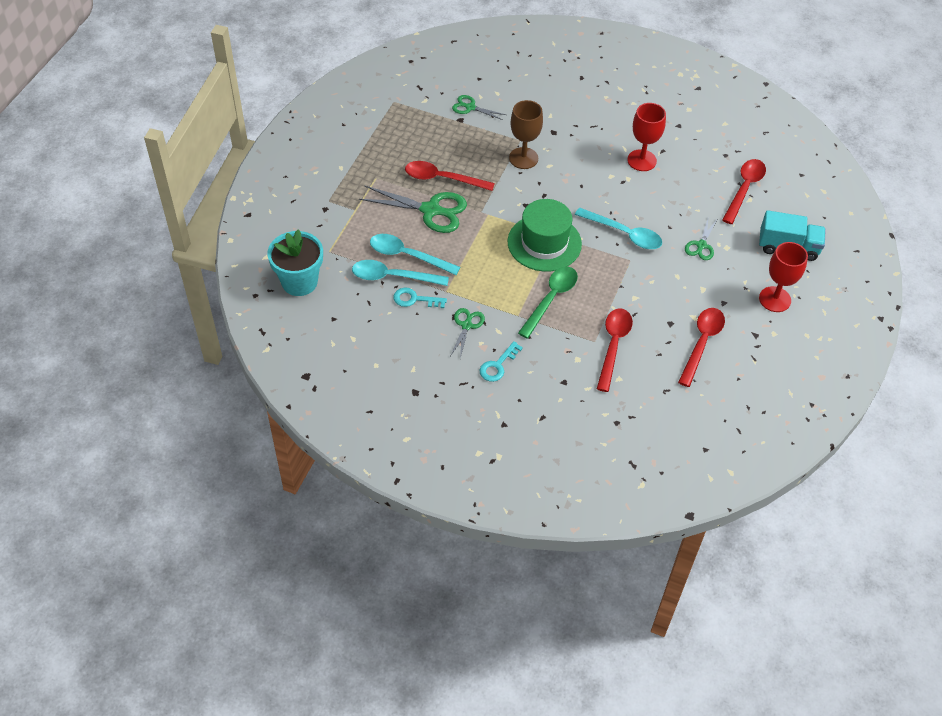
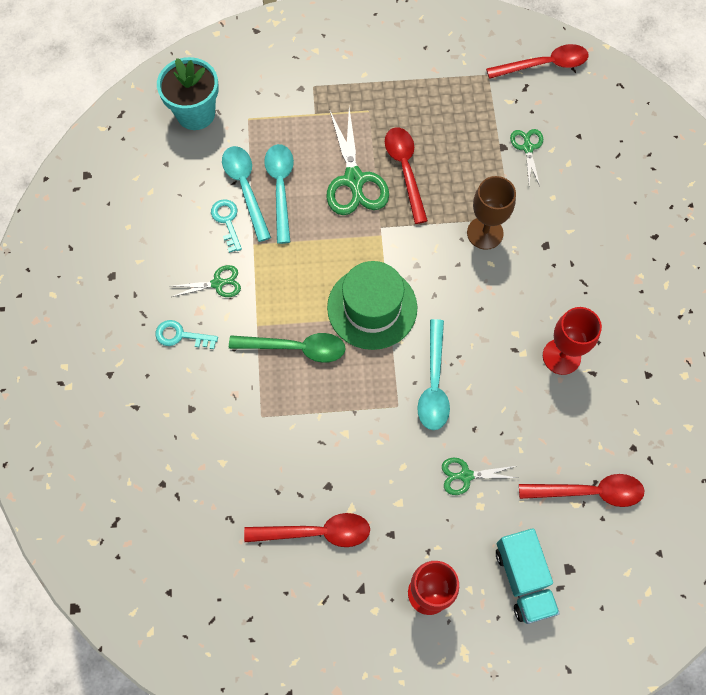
camera: 65 degrees right, 15 degrees up
(613, 346) = (264, 438): red spoon -> red spoon (544, 65)

